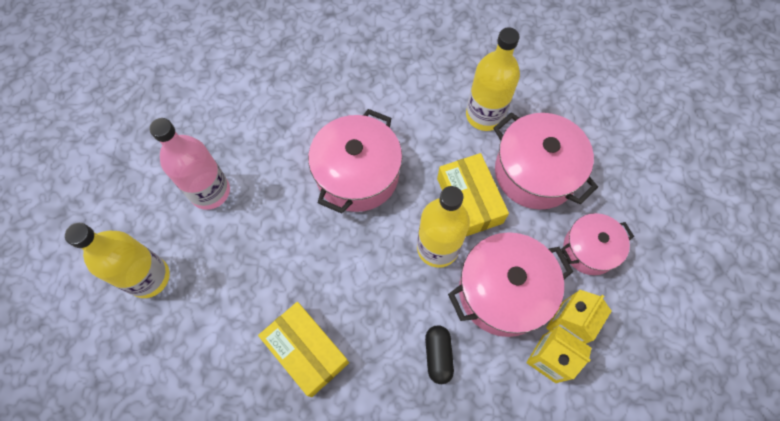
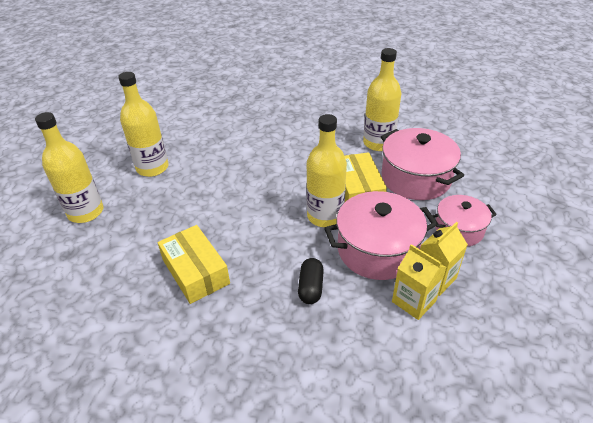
camera: 10 degrees right, 25 degrees down
(210, 191) = (152, 168): pink bottle -> yellow bottle
(357, 175) = (269, 168): pink pot -> none

